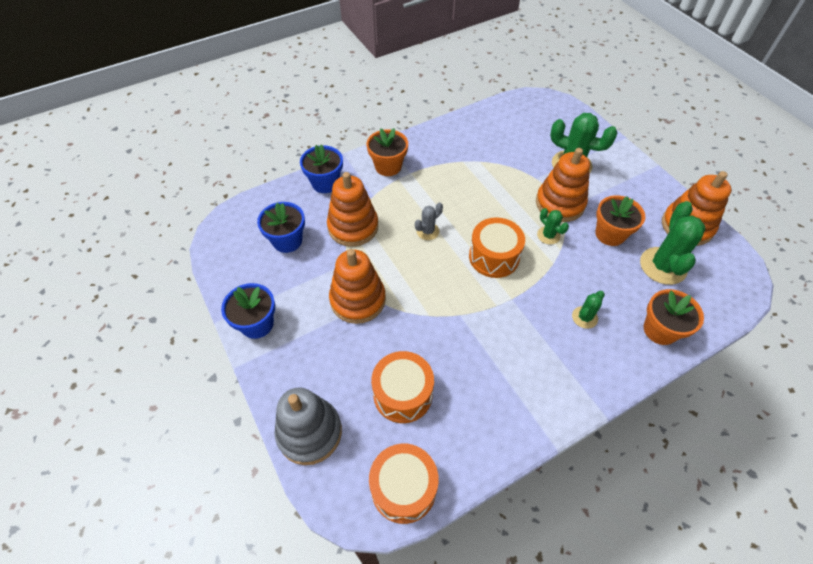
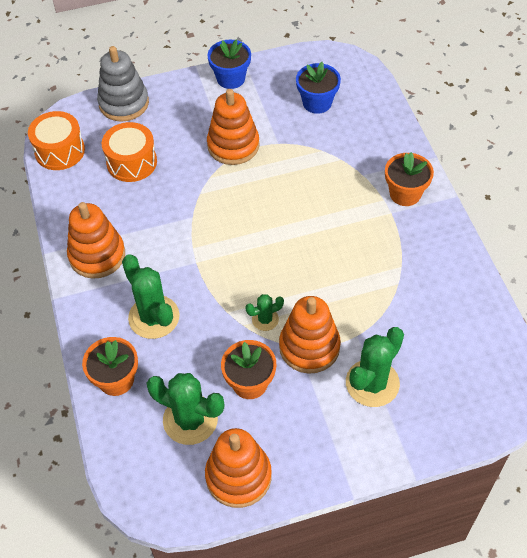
camera: 105 degrees right, 0 degrees up
(325, 183) = (389, 137): blue flower pot -> none
(353, 227) = (322, 152): orange stacking toy -> orange stacking toy (97, 255)
(427, 231) = (300, 211): grey cactus -> none
(494, 257) = (250, 260): orange drum -> none
(584, 317) = (154, 317): green cactus -> green cactus, size x1.91

